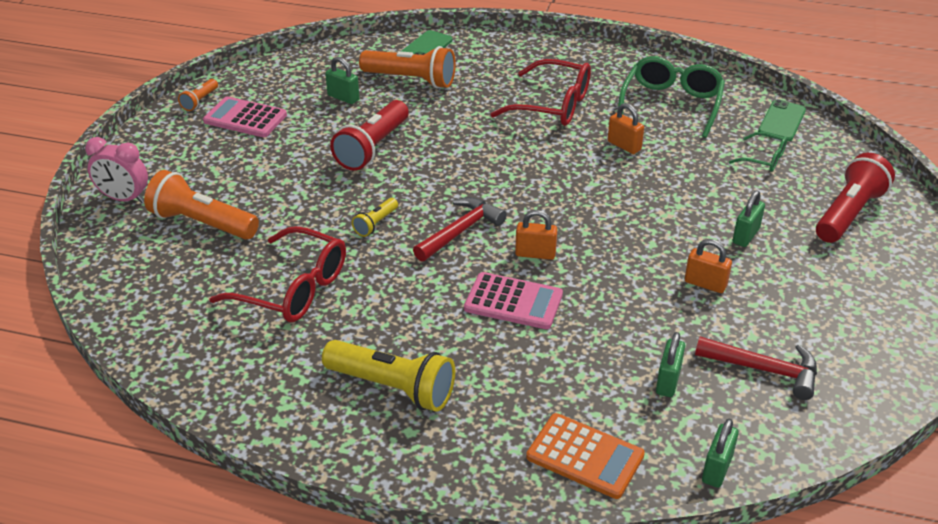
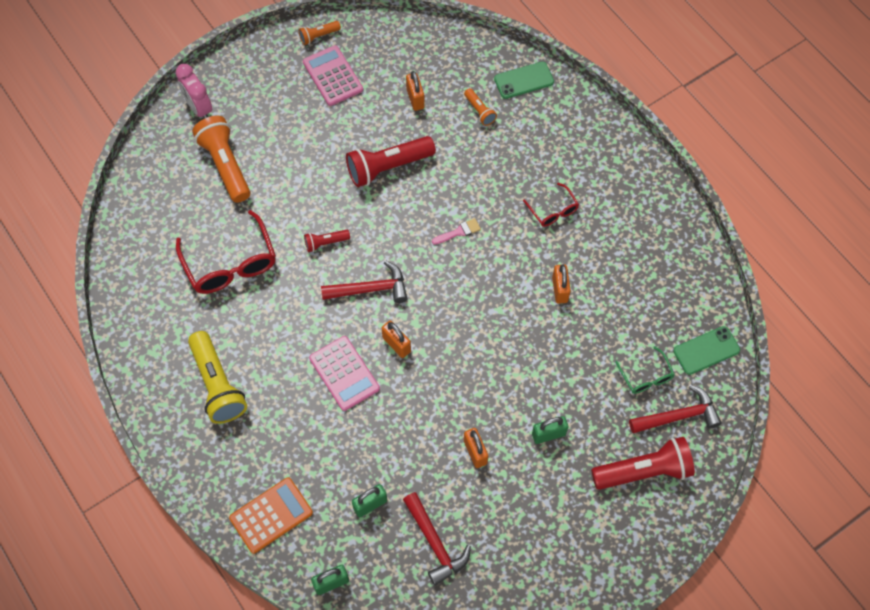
camera: 40 degrees right, 25 degrees up
(343, 98) = (415, 99): green padlock -> orange padlock
(376, 224) = (325, 243): yellow flashlight -> red flashlight
(411, 80) = (479, 111): orange flashlight -> orange flashlight, size x0.50
(491, 155) = (459, 232): none -> pink brush
(552, 105) = (553, 210): red glasses -> red glasses, size x0.53
(585, 456) = (271, 515): orange calculator -> orange calculator turned 105 degrees counterclockwise
(671, 105) = (641, 273): green glasses -> none
(821, 167) = (678, 416): none -> red hammer

